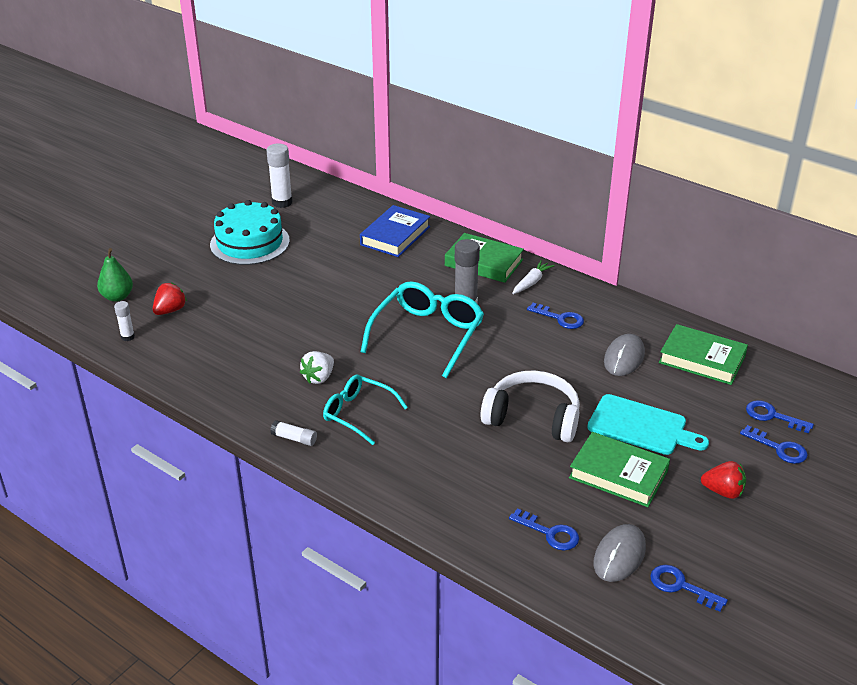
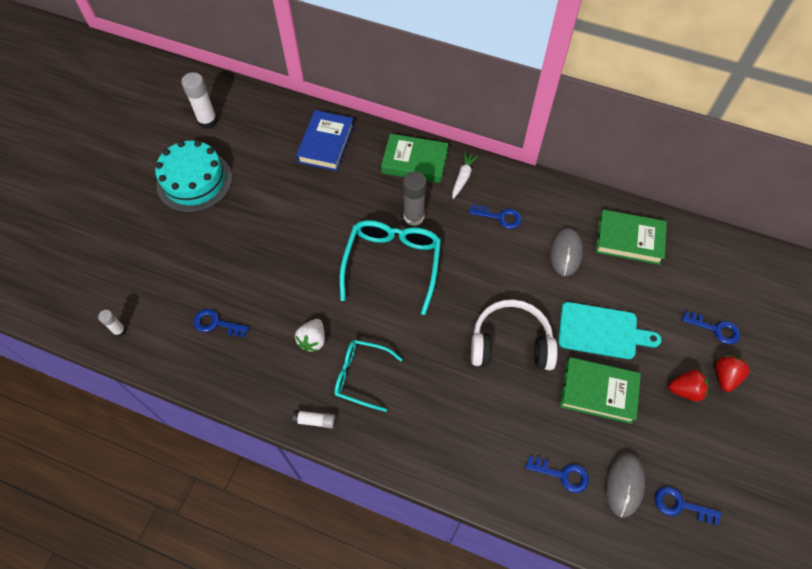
camera: 15 degrees left, 25 degrees up
(117, 297) = (91, 280): green pear -> none
(170, 310) = (148, 287): red strawberry -> red strawberry (725, 376)
(772, 416) = (701, 293): blue key -> blue key (216, 323)

